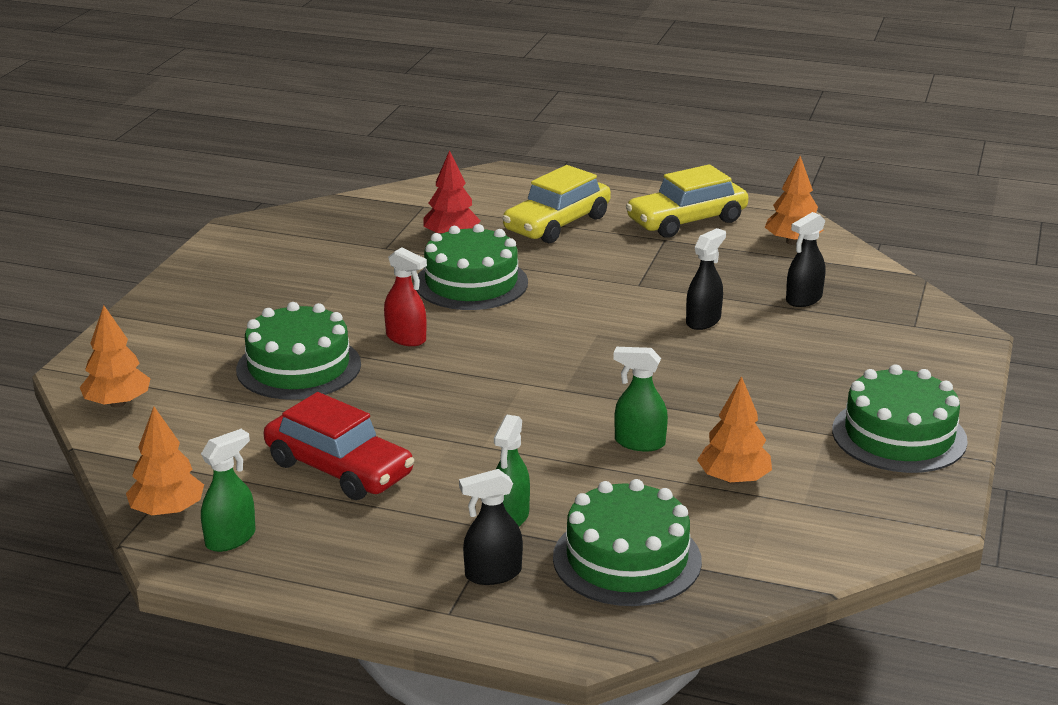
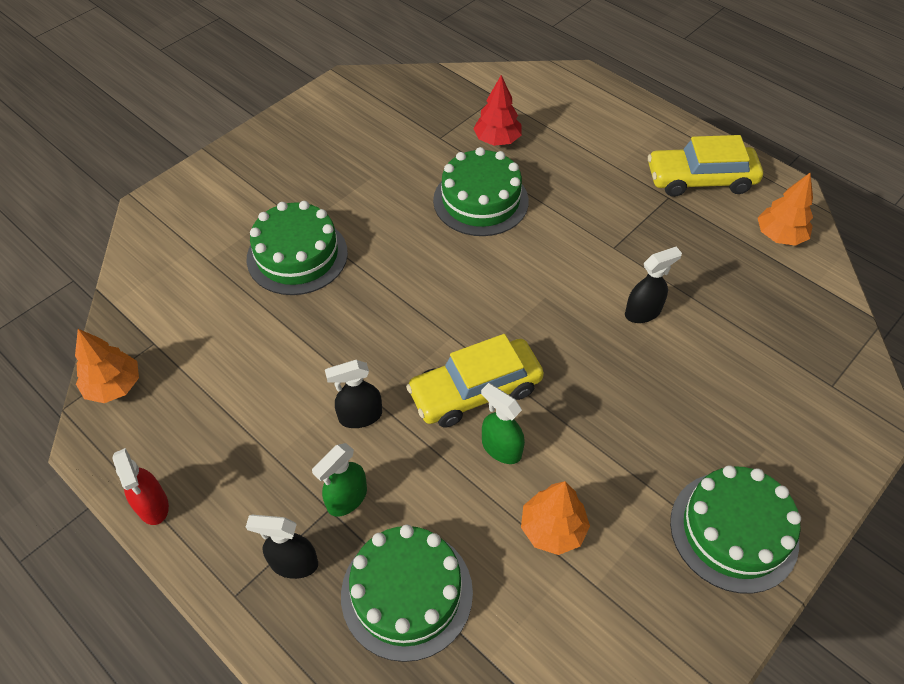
camera: 25 degrees right, 25 degrees up
(118, 403) = (153, 251): orange tree -> none
(231, 539) = (136, 436): green spray bottle -> none
(339, 469) = (256, 386): red car -> none
(406, 338) = (393, 250): red spray bottle -> red spray bottle (153, 505)
(557, 224) = (589, 150): yellow car -> yellow car (475, 391)
(803, 299) = (747, 315): black spray bottle -> black spray bottle (360, 416)

